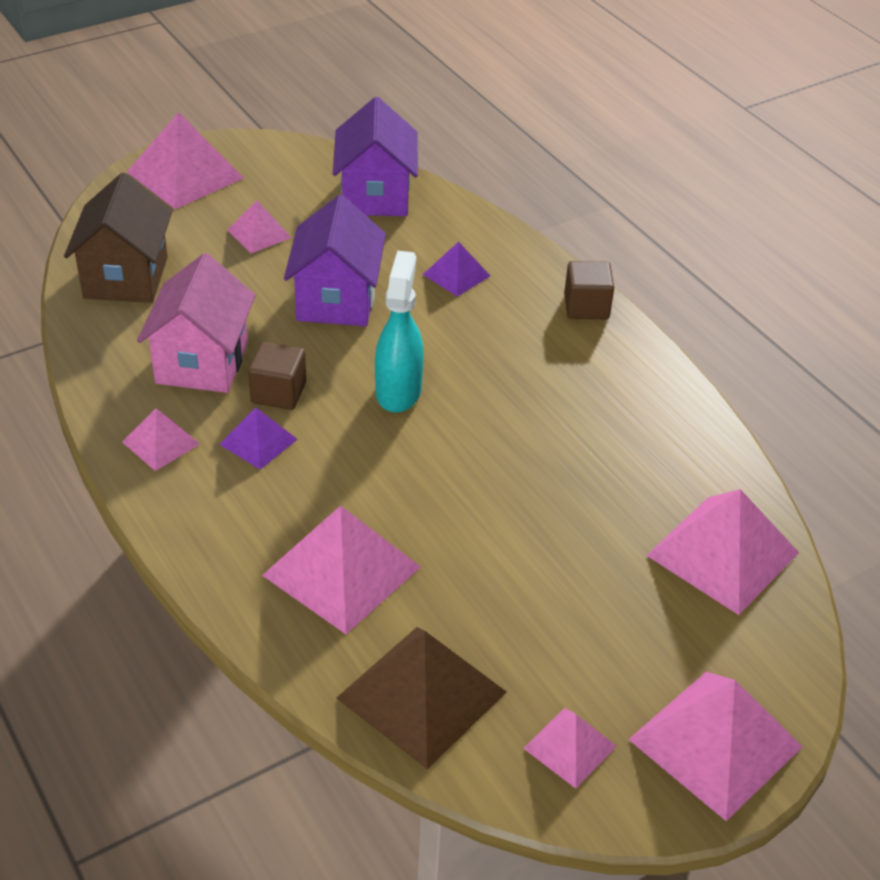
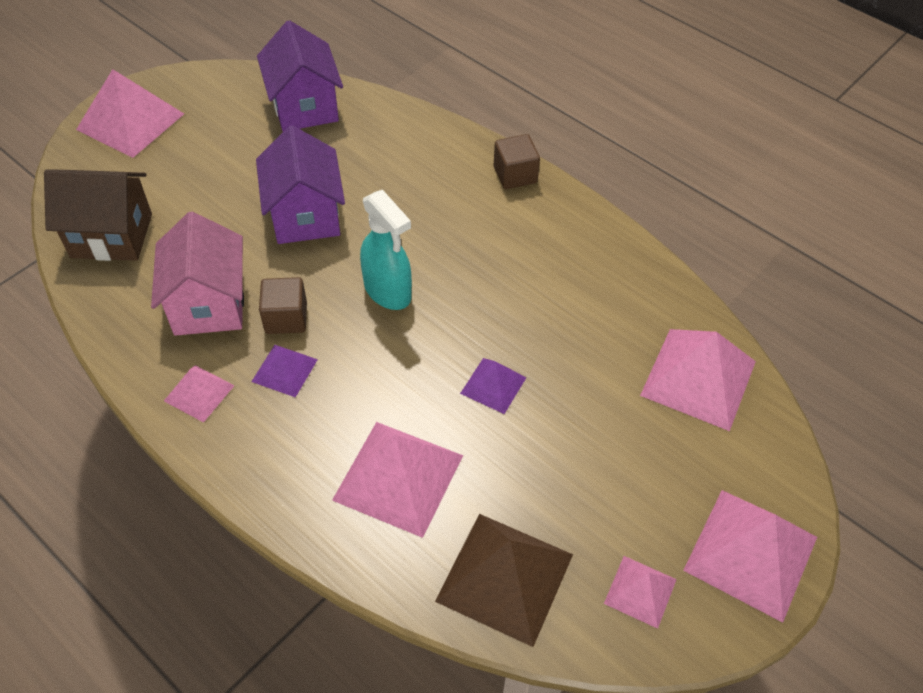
camera: 15 degrees left, 10 degrees up
(126, 277) = (111, 236): brown house -> brown house turned 75 degrees counterclockwise
(259, 233) = (216, 165): pink pyramid -> none
(398, 391) = (388, 291): turquoise spray bottle -> turquoise spray bottle turned 150 degrees clockwise
(456, 275) = (399, 169): purple pyramid -> purple pyramid (493, 385)

